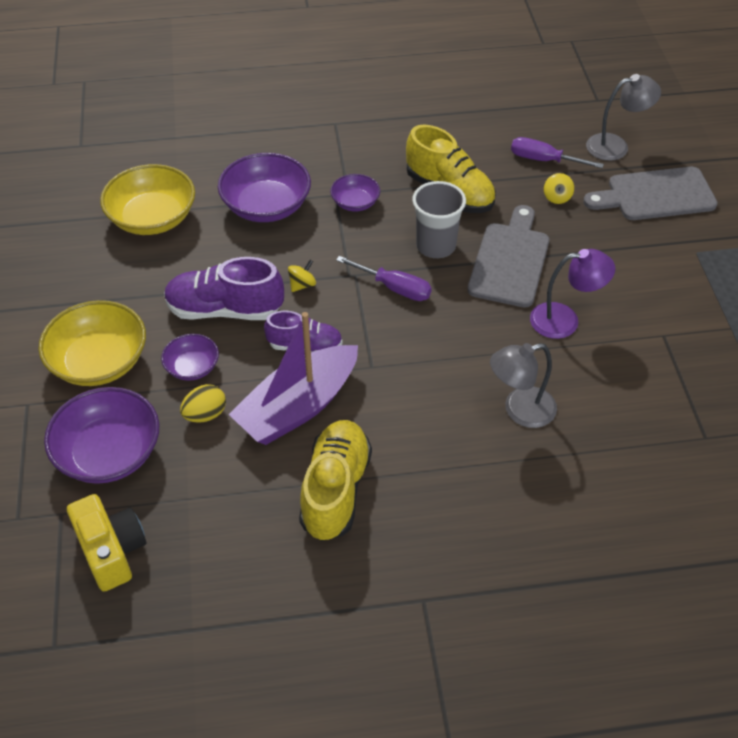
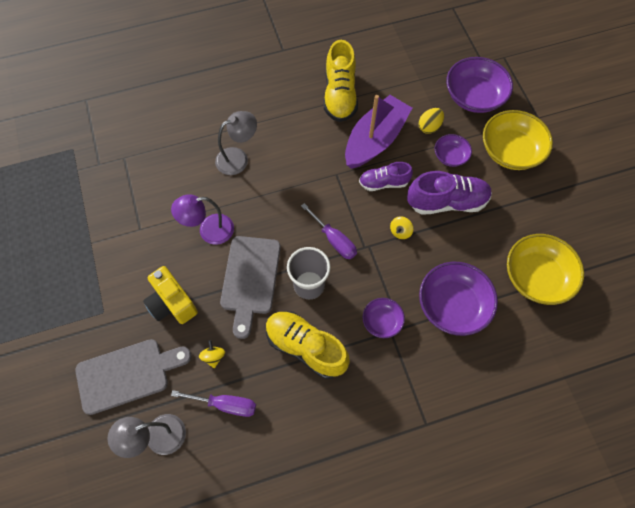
camera: 170 degrees right, 15 degrees up
(112, 551) = (446, 49): yellow camera -> yellow camera (172, 303)
(394, 288) = (334, 239): purple screwdriver -> purple screwdriver turned 150 degrees counterclockwise

